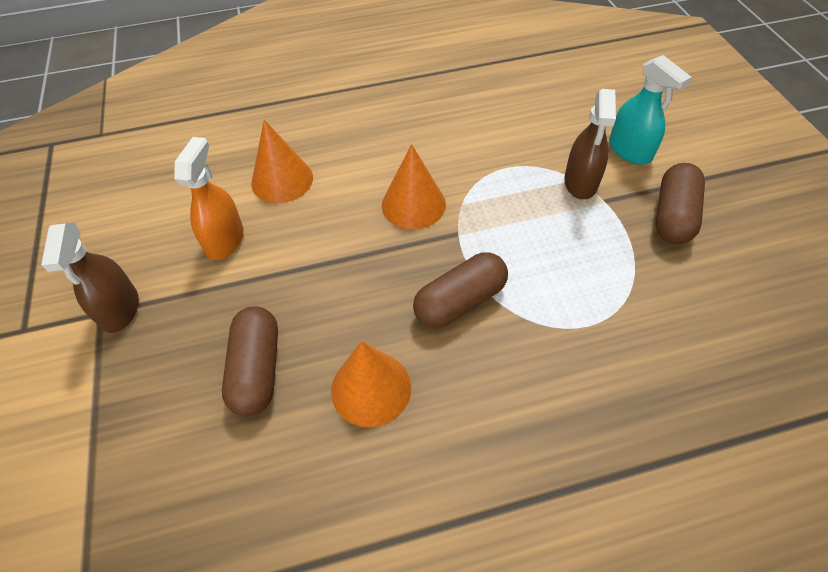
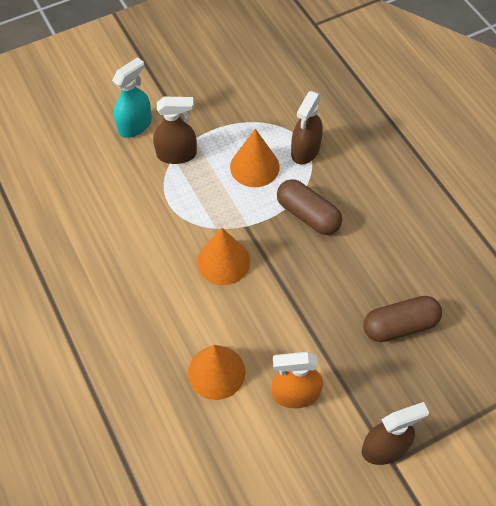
camera: 105 degrees left, 5 degrees up
(371, 388) = (389, 253): orange cone -> orange cone (254, 166)
(576, 322) = (305, 150): none -> brown spray bottle
(673, 216) = (200, 101): brown capsule -> none

